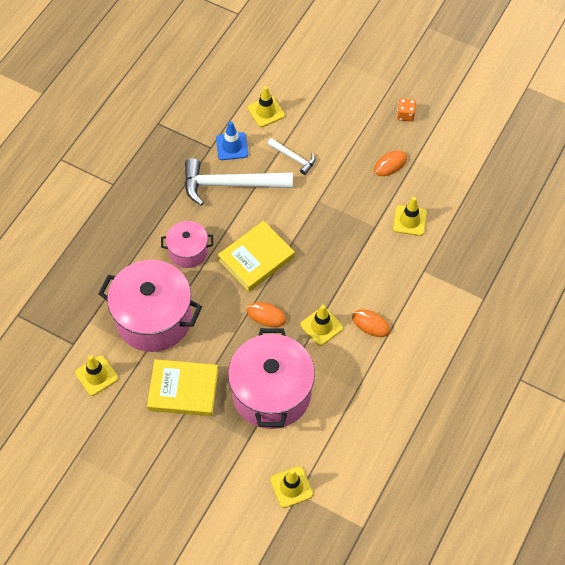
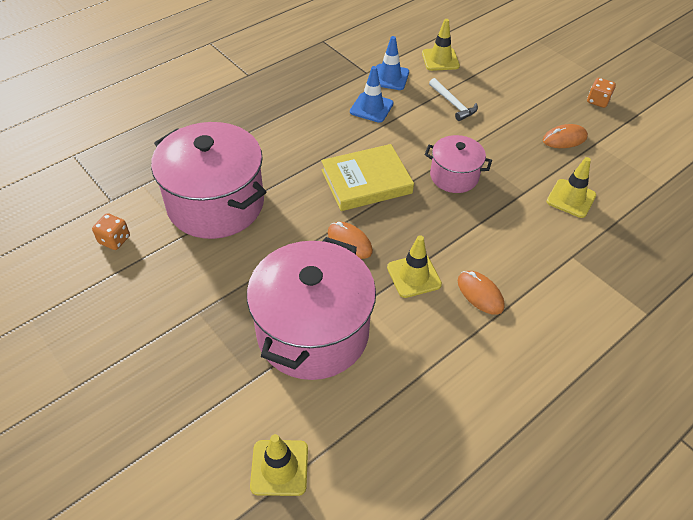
camera: 20 degrees right, 10 degrees down
(96, 375) = (114, 240): yellow traffic cone -> orange dice
(183, 390) = (204, 290): yellow book -> none
(188, 251) = (292, 152): pink pot -> pink pot (454, 176)
(230, 184) = (371, 108): white hammer -> blue traffic cone

